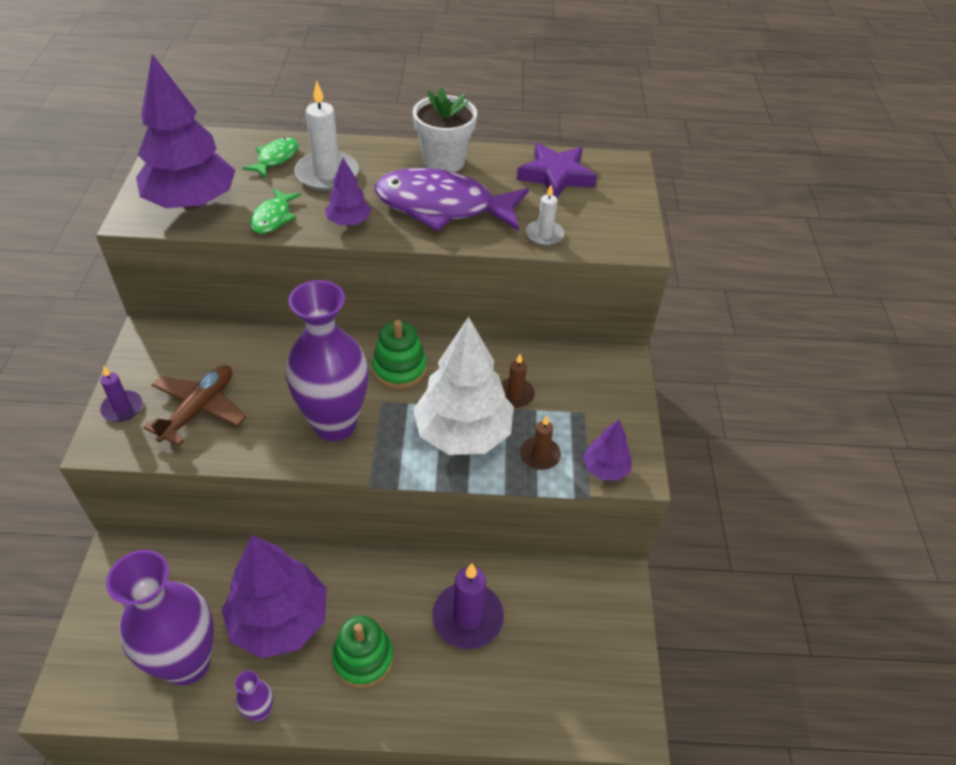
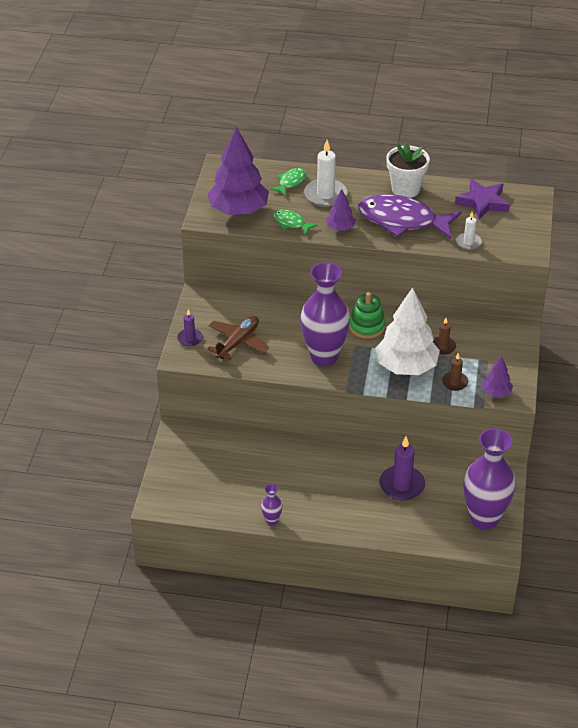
camera: 10 degrees right, 5 degrees down
(187, 663) = (226, 493): purple vase -> purple vase (484, 518)
(273, 218) = (291, 223): green fish -> green fish turned 105 degrees clockwise
(280, 620) = (282, 477): purple tree -> none
(363, 658) = (334, 500): green stacking toy -> none

